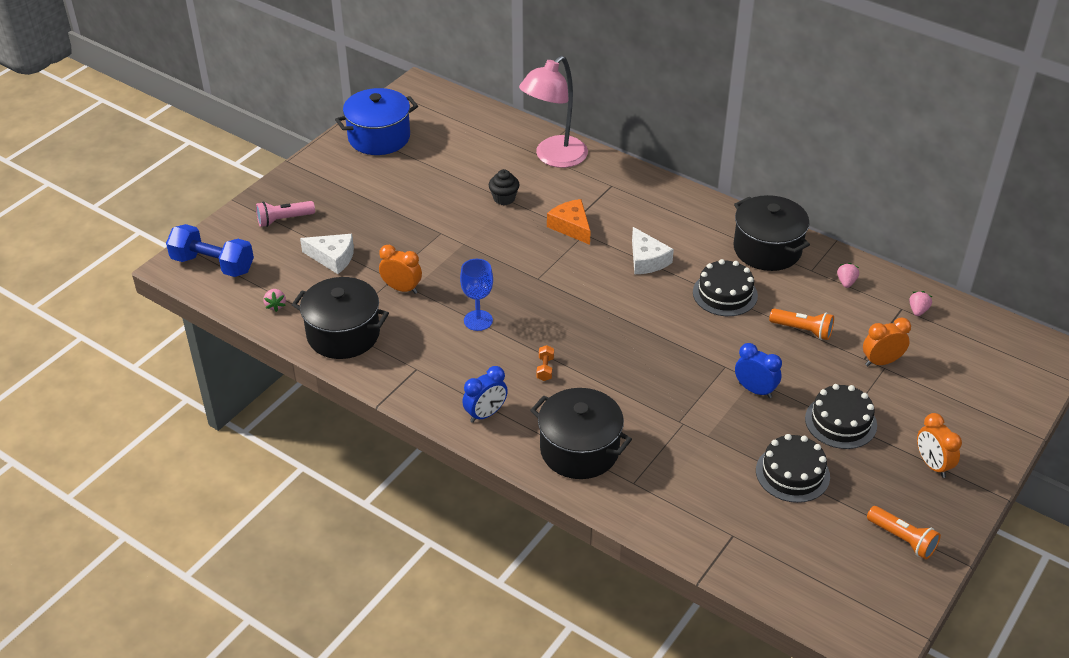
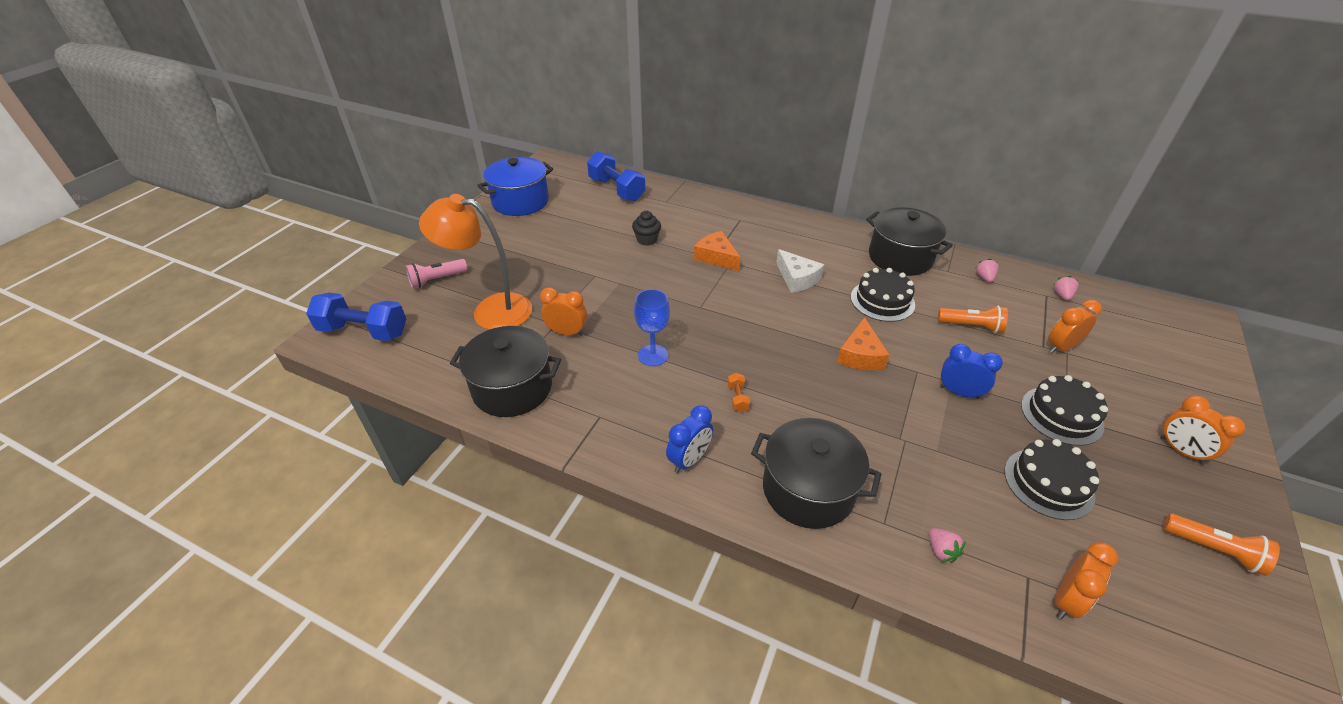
camera: 10 degrees left, 0 degrees up
(275, 305) = (434, 366): pink strawberry -> pink strawberry (941, 551)
(333, 258) = (490, 310): white cheese -> orange lamp
(486, 133) = (616, 189): none -> blue dumbbell
(554, 158) = (681, 203): pink lamp -> none
(677, 344) = (860, 355): none -> orange cheese
(754, 554) = (1066, 600): none -> orange clock

